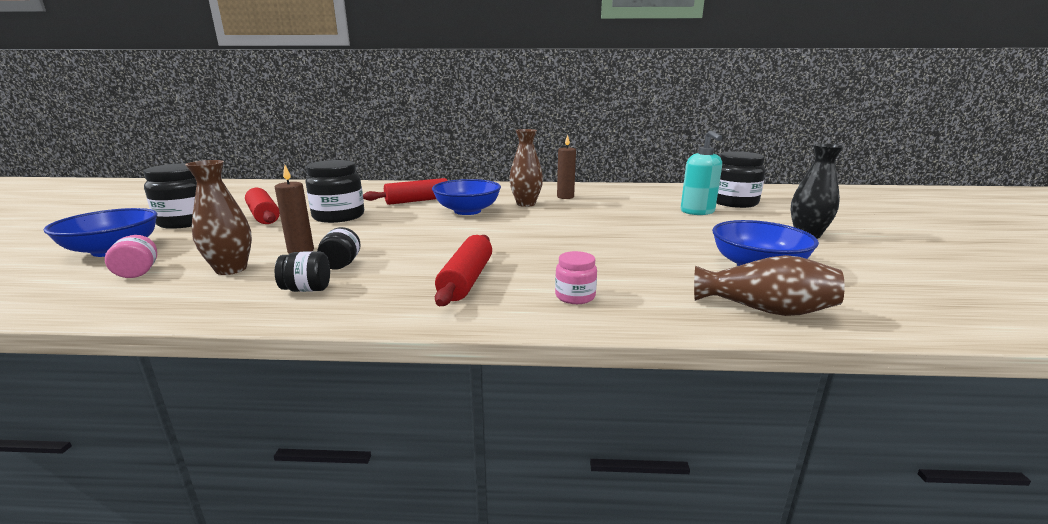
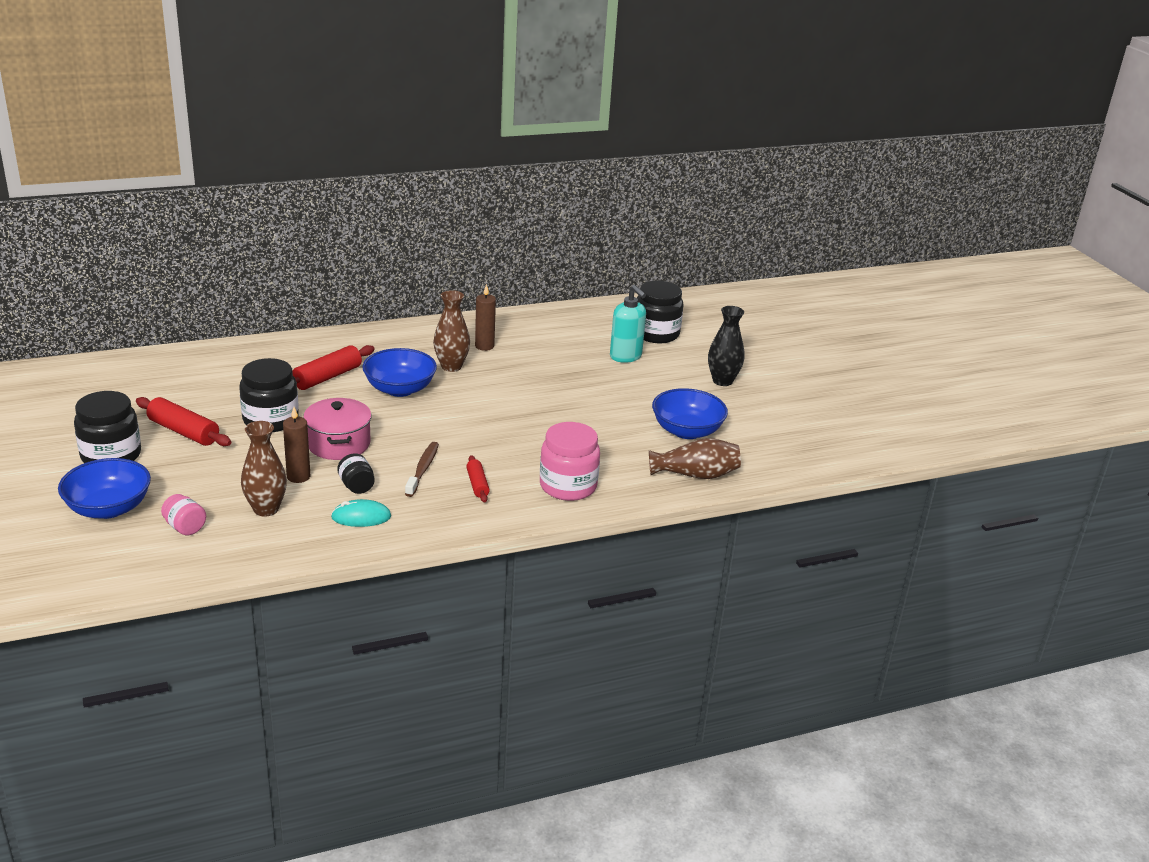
camera: 25 degrees left, 10 degrees up
(307, 289) = (361, 517): black jar -> turquoise mouse
(370, 235) = (338, 444): none -> pink pot
(423, 260) = (423, 469): none -> brown toothbrush
(467, 280) = (477, 484): red rolling pin -> red rolling pin, size x0.59
(575, 296) = (568, 486): pink jar -> pink jar, size x1.91

